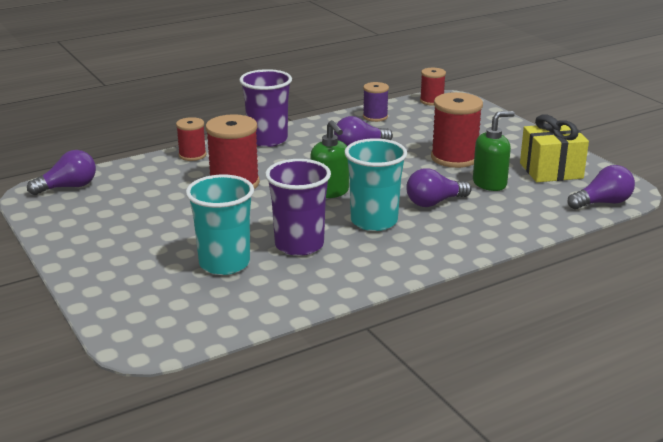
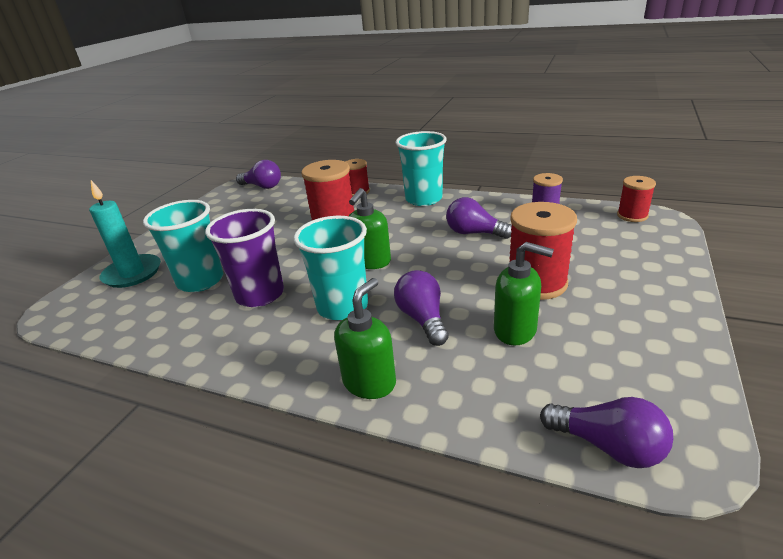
camera: 55 degrees right, 5 degrees up
(138, 293) = (132, 273): none -> turquoise candle
(267, 140) = (423, 199): purple cup -> turquoise cup
(434, 202) = (422, 319): purple light bulb -> purple light bulb turned 45 degrees clockwise
(472, 240) = (369, 382): none -> green soap dispenser
(551, 171) = (621, 356): yellow gift -> none

